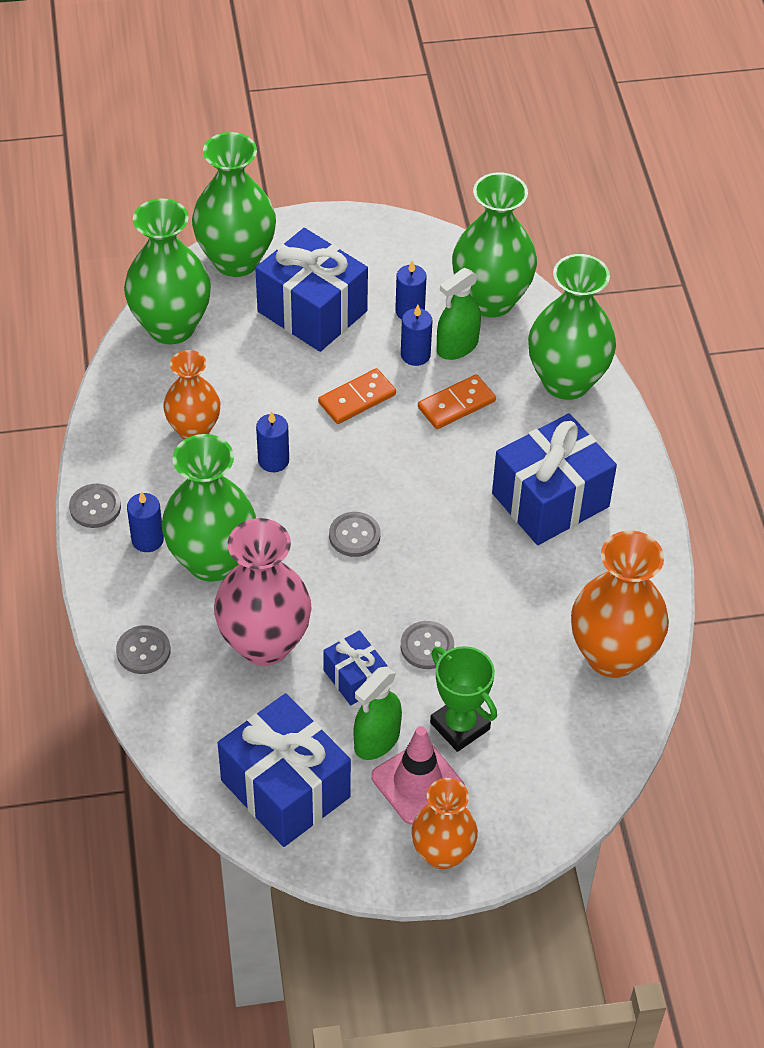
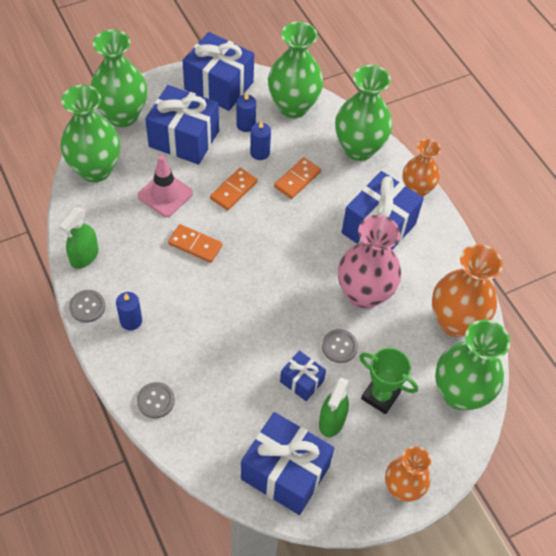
camera: 20 degrees left, 5 degrees up
(194, 430) = (135, 236): orange vase -> orange vase (416, 190)
(212, 560) = (179, 324): green vase -> green vase (459, 393)
(264, 643) = (234, 373): pink vase -> pink vase (364, 294)
(273, 460) = (195, 245): blue candle -> orange domino
(354, 536) = (266, 283): grey button -> none
(391, 247) = (219, 86): none -> blue gift
(418, 782) = (368, 443): pink traffic cone -> pink traffic cone (165, 194)
(457, 346) = (284, 141): green spray bottle -> green spray bottle (84, 256)

